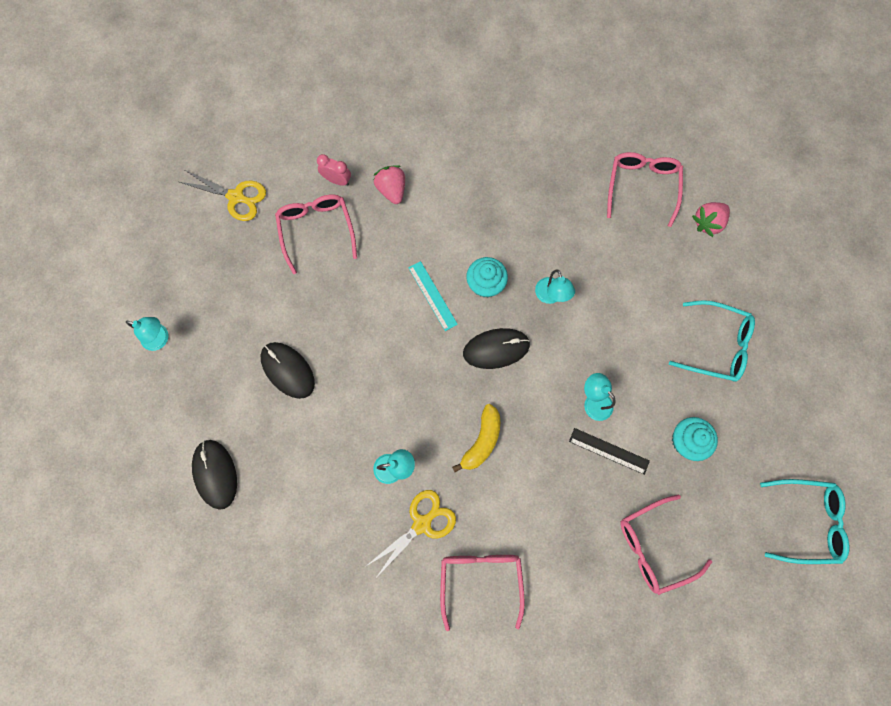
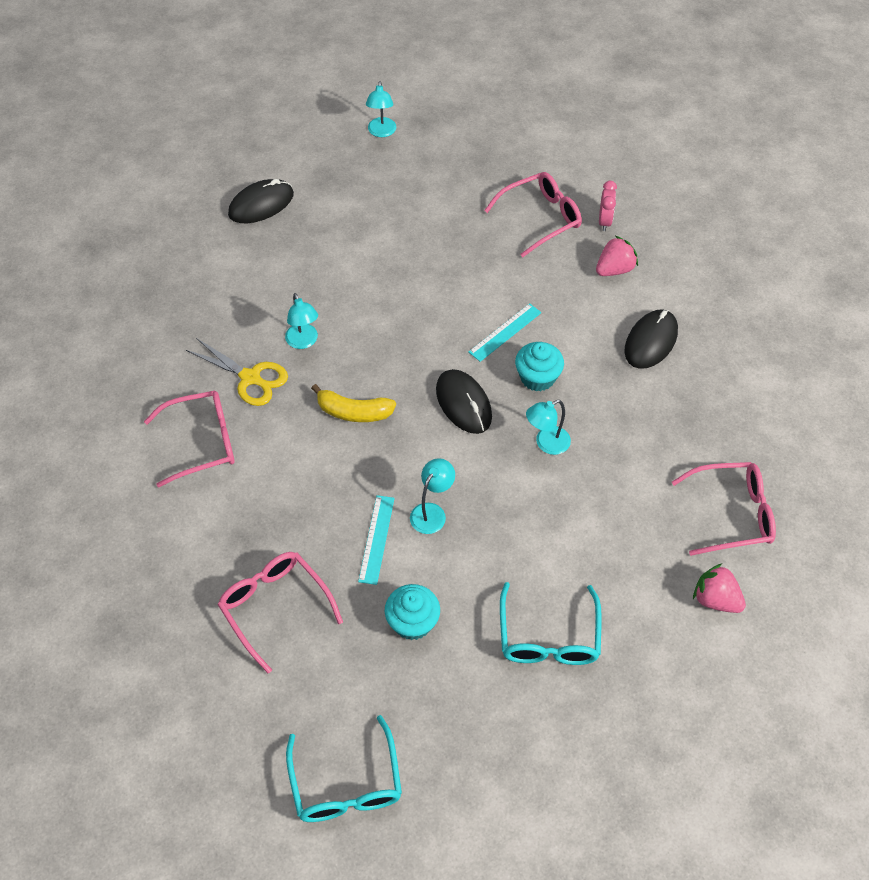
camera: 75 degrees right, 20 degrees down
(236, 197) = (550, 148): yellow scissors -> none
(288, 370) = (380, 232): black mouse -> black mouse (650, 341)
(609, 451) = (376, 539): black ruler -> turquoise ruler

